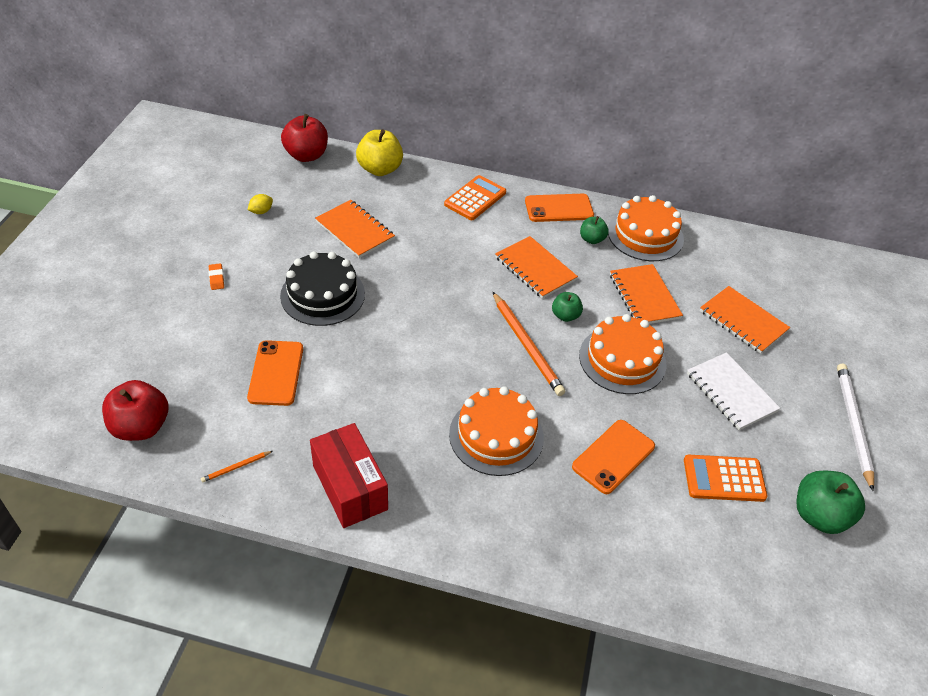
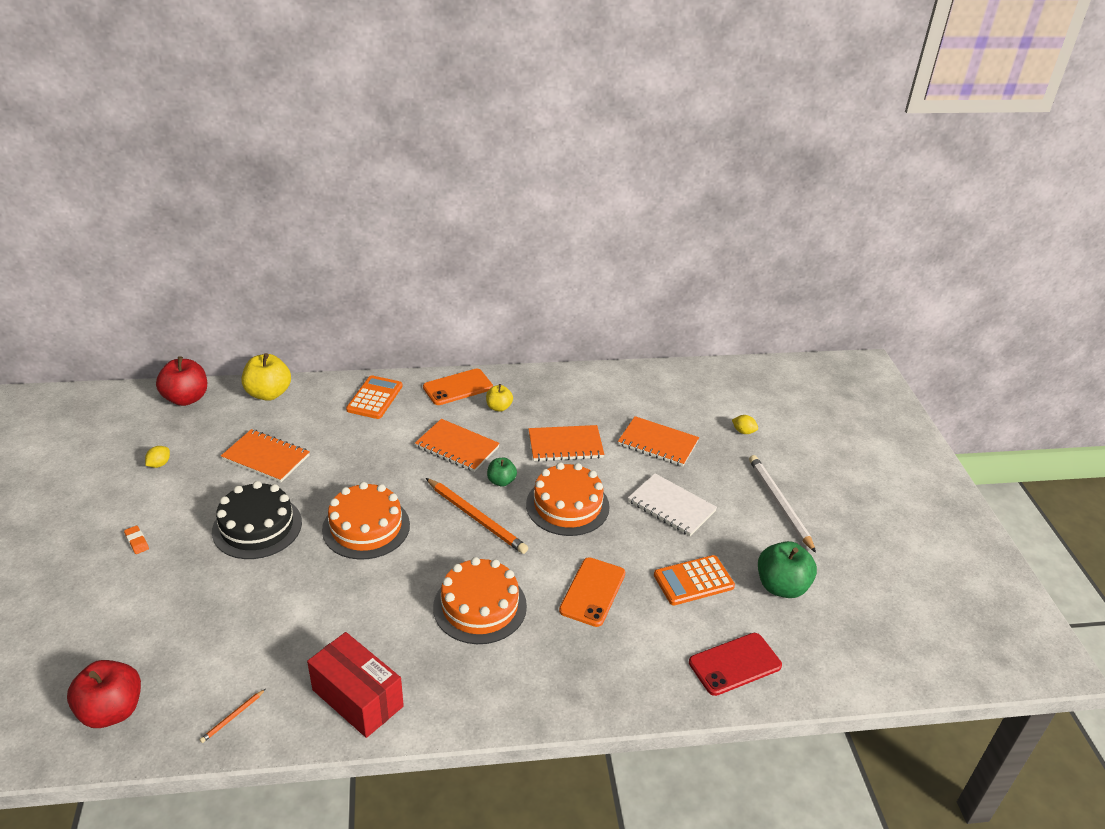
camera: 20 degrees left, 10 degrees down
(276, 373) = (238, 614): orange phone -> none
(592, 239) = (499, 407): green apple -> yellow apple
(644, 296) = (565, 445): orange notebook -> orange notebook turned 60 degrees counterclockwise
(645, 235) = (545, 391): orange cake -> orange cake (366, 527)
(734, 581) = (734, 664): none -> red phone
(843, 334) = (743, 431): none -> yellow lemon

